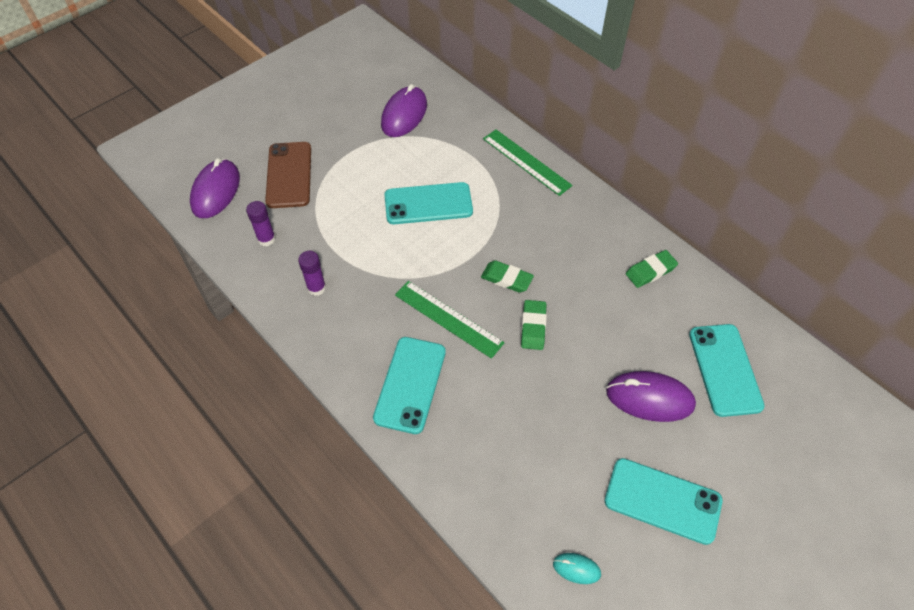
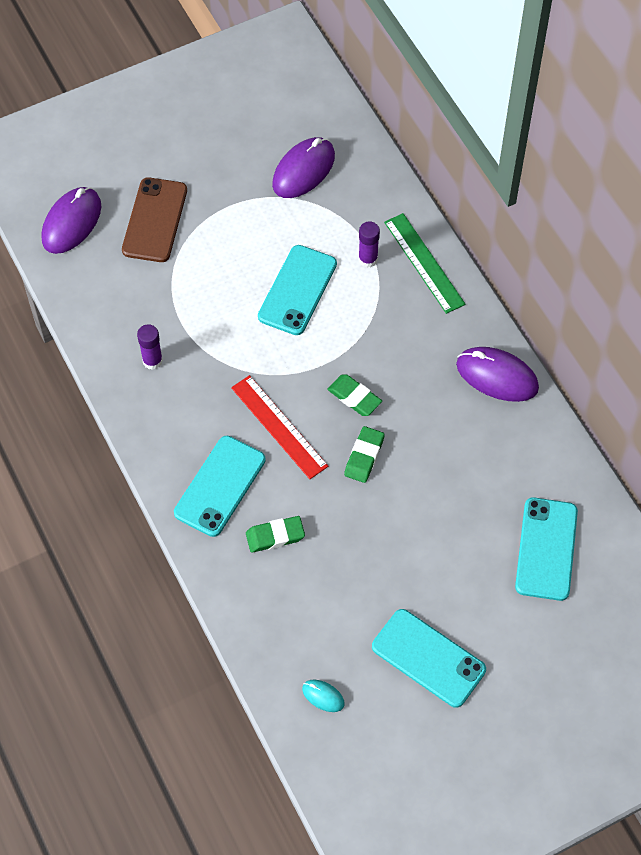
camera: 15 degrees right, 5 degrees up
(266, 239) = (113, 292): purple glue stick -> purple glue stick (368, 259)
(428, 204) = (297, 290): turquoise phone -> turquoise phone turned 75 degrees counterclockwise
(448, 319) = (279, 427): green ruler -> red ruler
(649, 398) = (456, 559): purple mouse -> purple mouse (497, 376)
(650, 271) = (513, 425): green eraser -> green eraser (275, 536)

